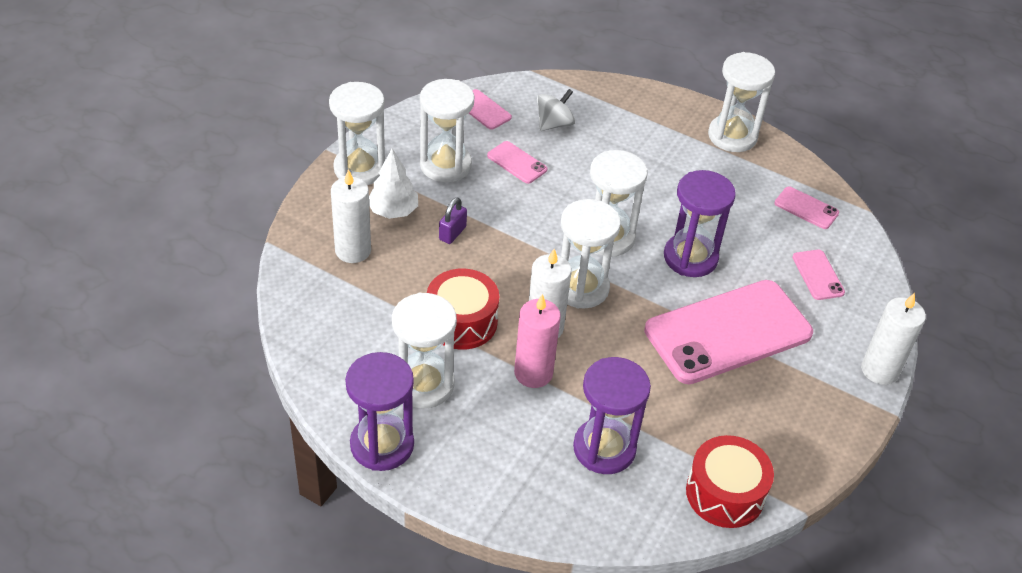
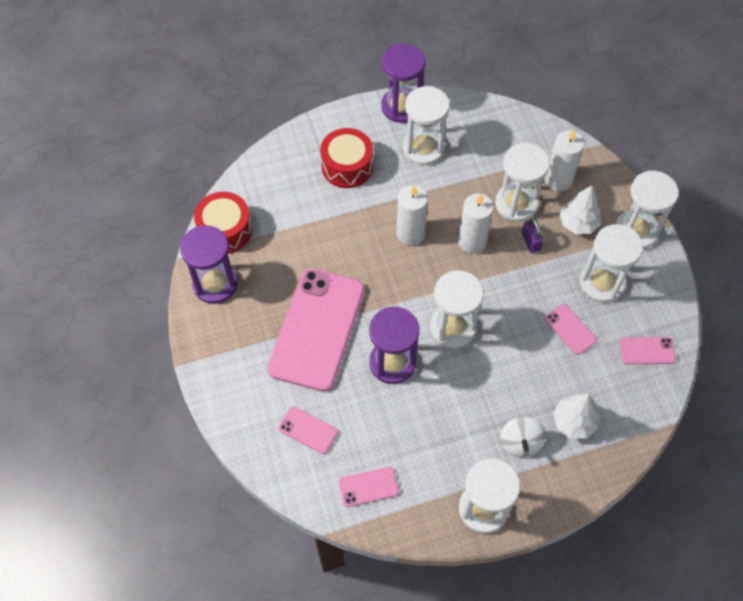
camera: 135 degrees right, 15 degrees up
(462, 321) = (452, 196): red drum -> red drum (347, 166)
(517, 163) = (570, 329): pink phone -> pink phone turned 60 degrees clockwise
(533, 373) = (383, 203): pink candle -> none
(554, 124) = (594, 387): white spinning top -> white spinning top (520, 442)
(581, 288) = (424, 277): white hourglass -> white hourglass (516, 204)
(599, 122) = (573, 422): none -> white tree
(604, 448) = (305, 198): purple hourglass -> purple hourglass (215, 284)
(879, 370) = (210, 389): white candle -> white candle (472, 242)

